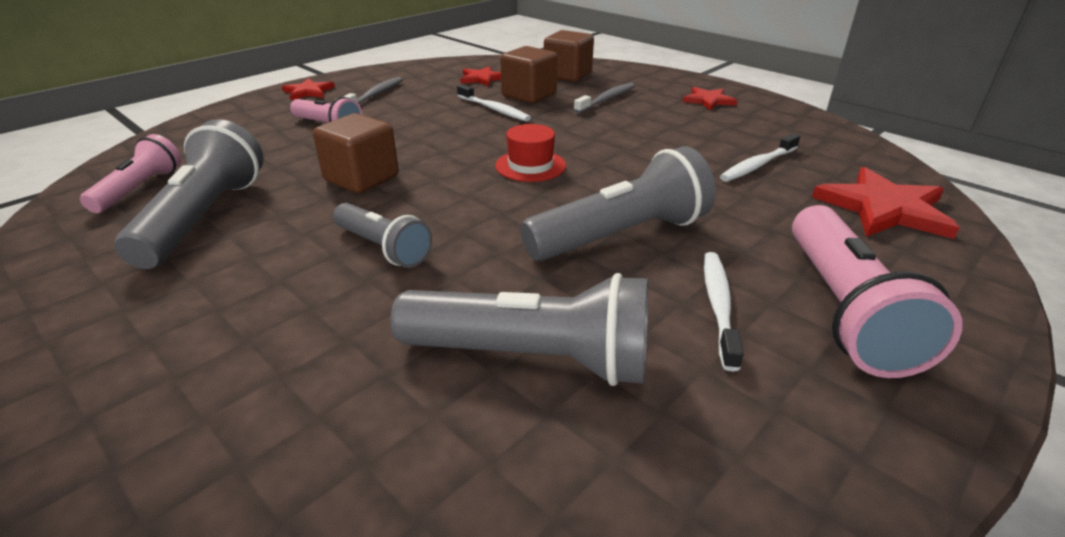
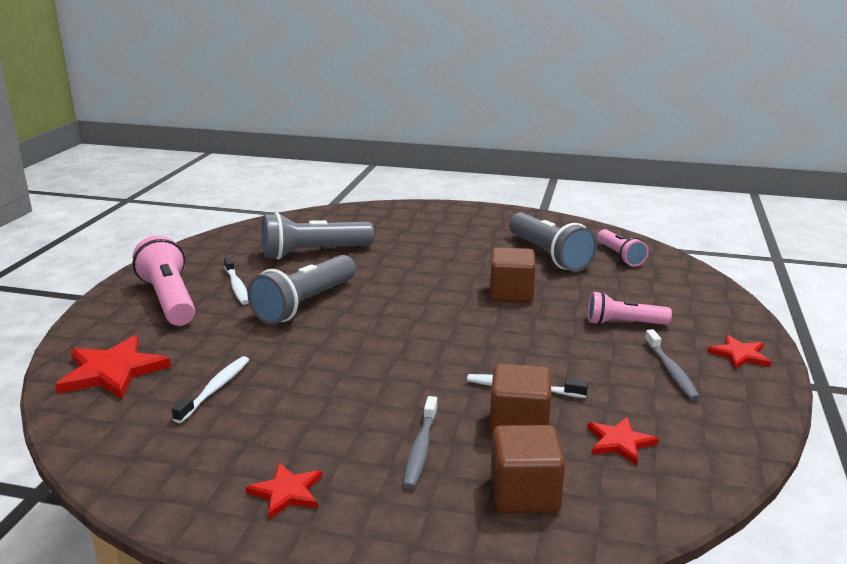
camera: 150 degrees right, 10 degrees down
(383, 248) = (431, 267): grey flashlight -> none
(530, 166) = (409, 334): red hat -> none

